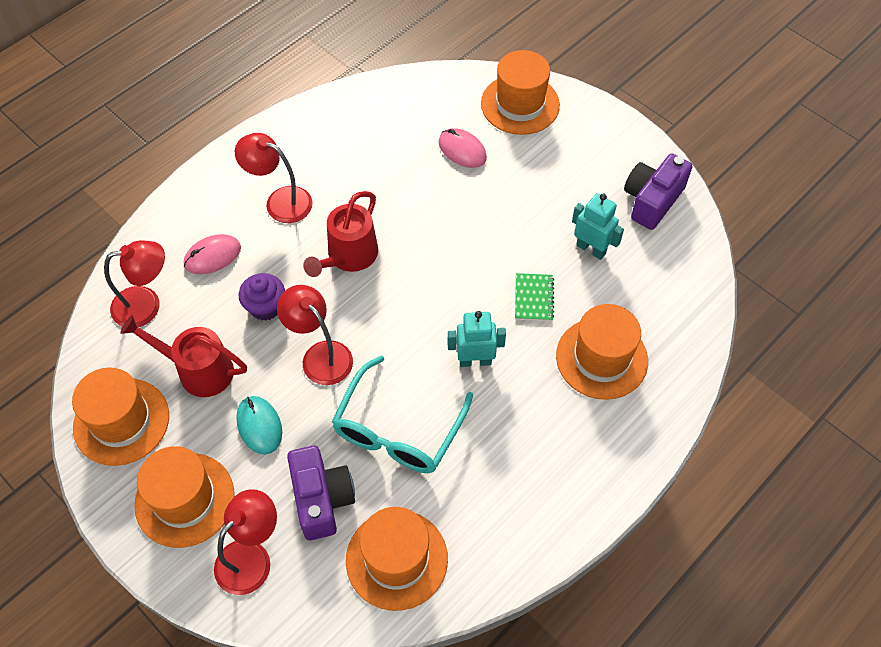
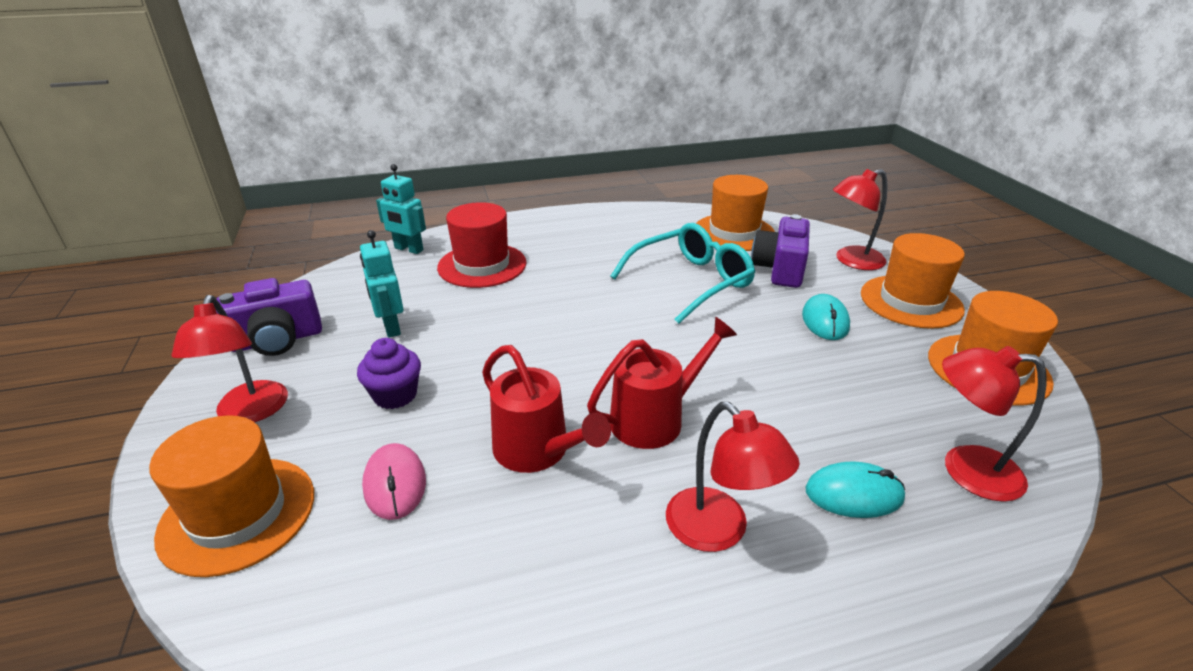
camera: 150 degrees left, 25 degrees down
(198, 370) = (890, 380): red watering can -> red watering can (538, 451)
(212, 256) = (854, 494): pink mouse -> turquoise mouse
(265, 307) = (788, 407): purple cupcake -> purple cupcake (395, 395)
(320, 355) = (739, 346): red lamp -> red lamp (250, 413)
(475, 360) = (588, 296): turquoise robot -> turquoise robot (408, 249)
(534, 298) = (490, 314): green notebook -> none
(601, 358) = (482, 265): orange hat -> red hat

